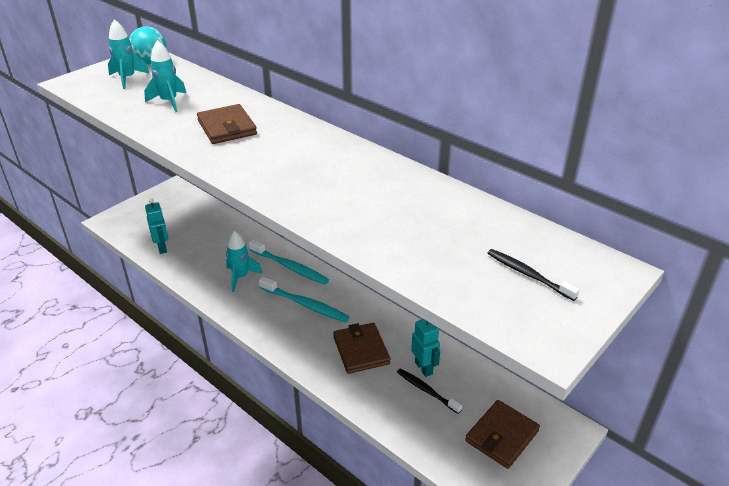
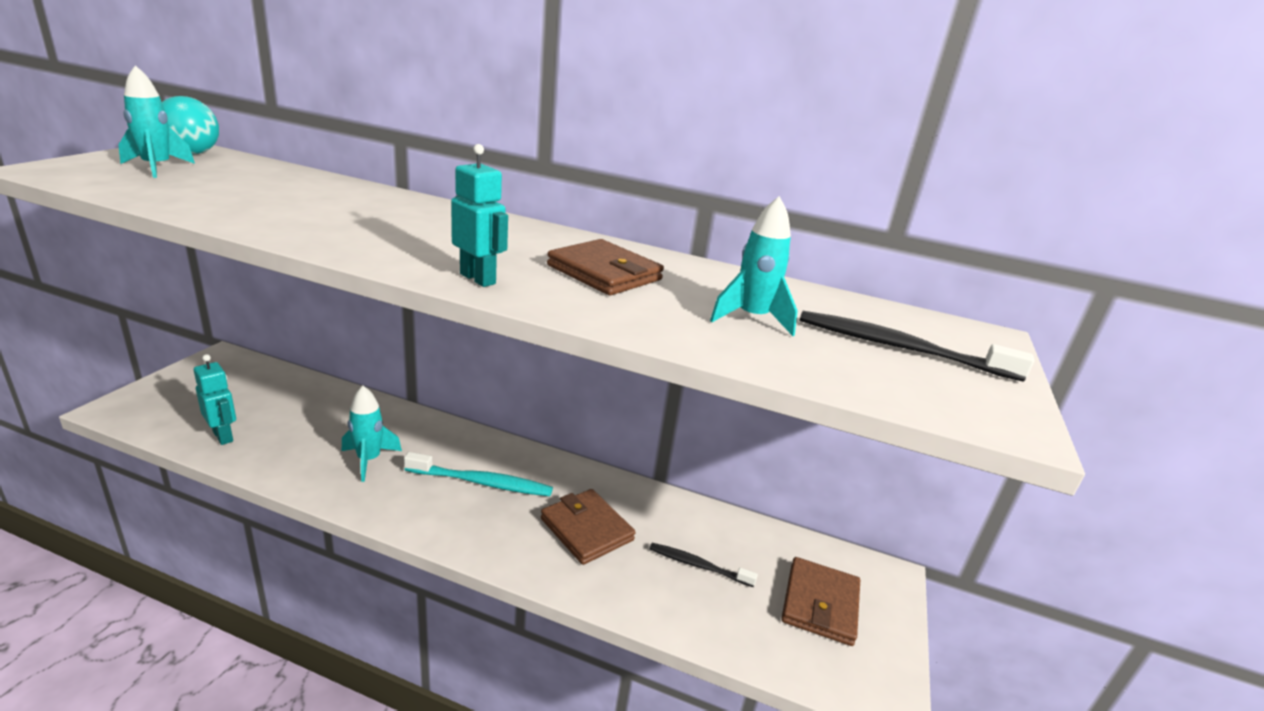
camera: 25 degrees left, 10 degrees down
(169, 102) = (244, 191): turquoise rocket -> turquoise rocket (752, 318)
(227, 127) = (358, 217): brown wallet -> brown wallet (604, 273)
(289, 267) = (439, 437): turquoise toothbrush -> none
(424, 368) = (680, 536): turquoise robot -> turquoise robot (478, 279)
(528, 275) = (901, 348): black toothbrush -> black toothbrush, size x1.52

